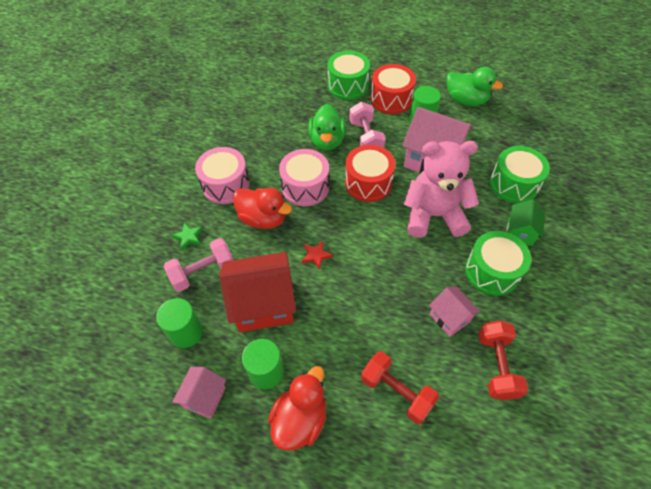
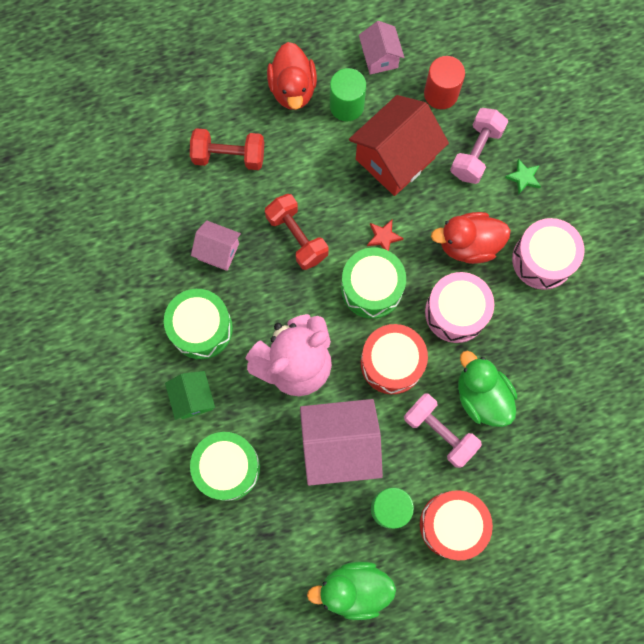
camera: 145 degrees right, 20 degrees up
(186, 332) = (441, 94): green cylinder -> red cylinder
(348, 85) = (526, 515): green drum -> green drum (372, 288)
(496, 365) = (155, 231): red dumbbell -> red dumbbell (297, 237)

